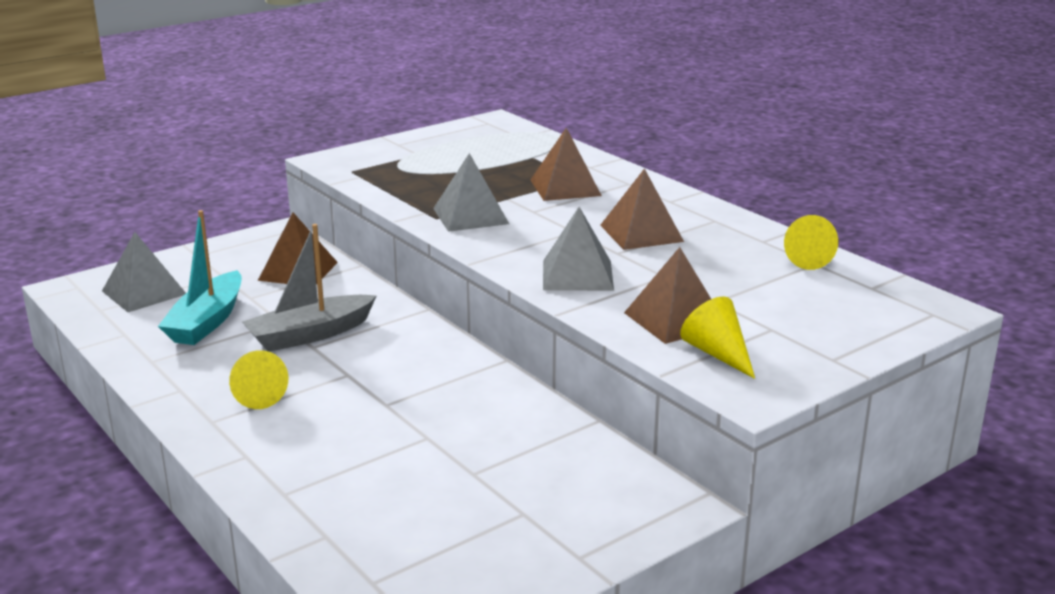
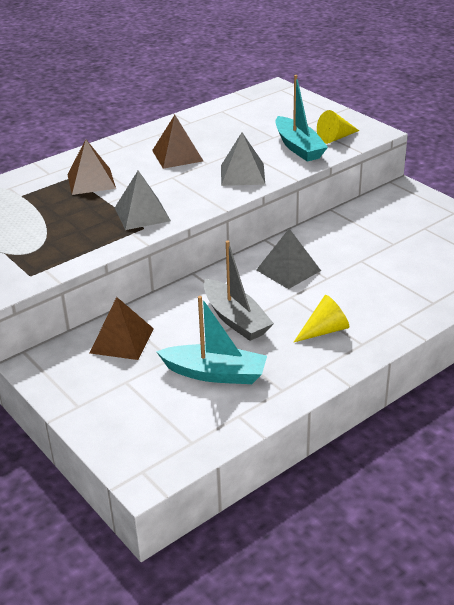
camera: 90 degrees left, 10 degrees up
(144, 292) = (158, 422): grey pyramid -> grey pyramid (288, 270)
(675, 319) = (298, 147): brown pyramid -> turquoise boat
(804, 258) = (215, 113): yellow cone -> none

